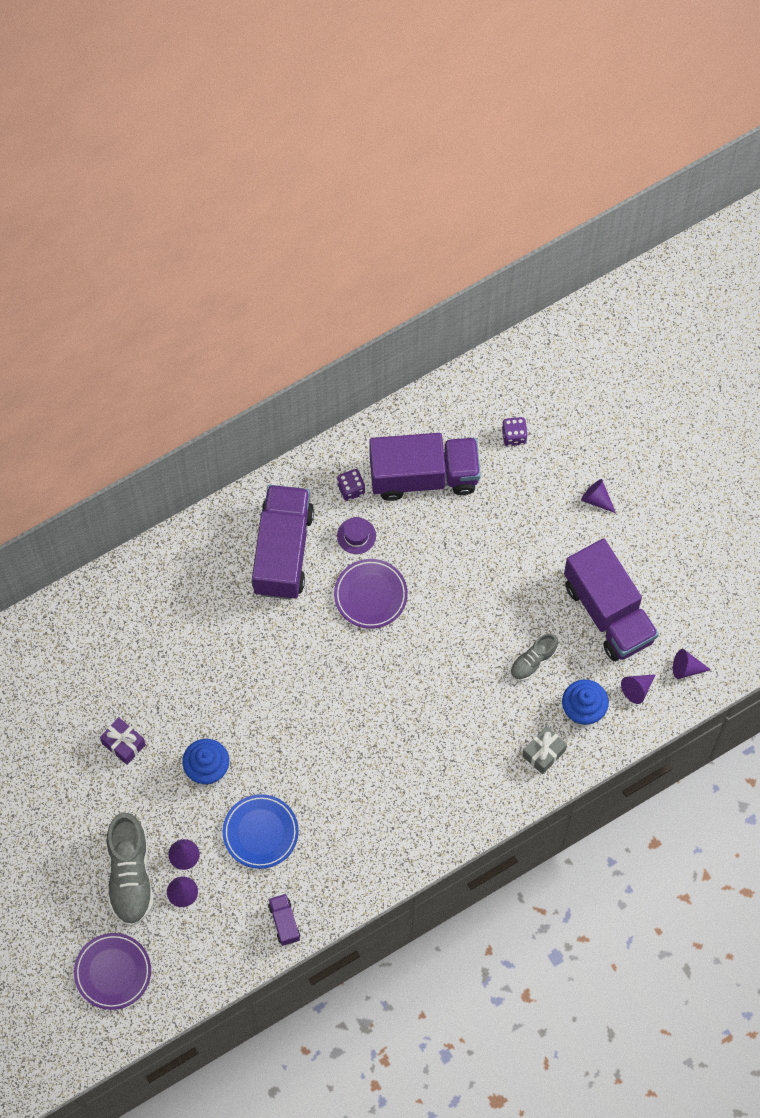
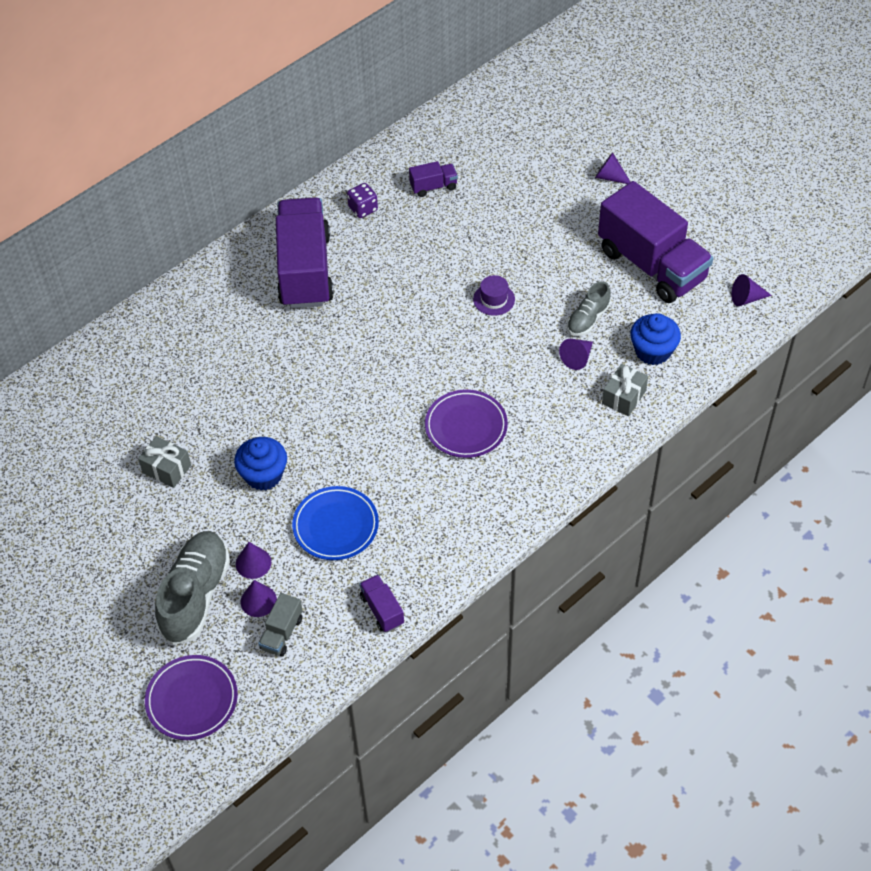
camera: 10 degrees left, 15 degrees down
(123, 744) = (167, 469): purple gift -> grey gift
(130, 875) = (195, 595): grey shoe -> grey shoe turned 150 degrees counterclockwise
(196, 926) = (281, 633): none -> grey truck
(356, 536) = (377, 245): purple hat -> purple hat (494, 299)
(370, 595) = (404, 292): purple plate -> purple plate (466, 427)
(424, 476) = (433, 187): purple truck -> purple truck, size x0.42
(514, 436) = (513, 142): purple dice -> none
(637, 689) = (702, 325): purple cone -> purple cone (577, 358)

